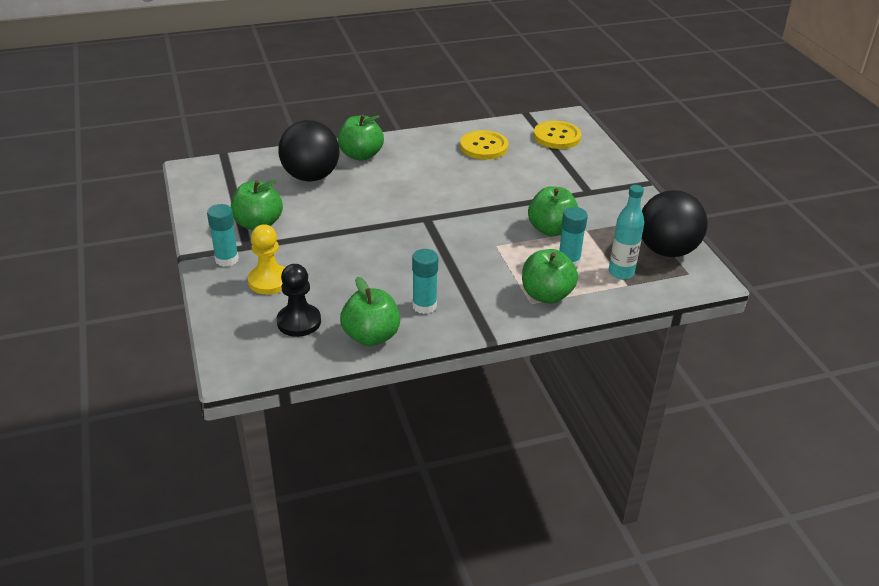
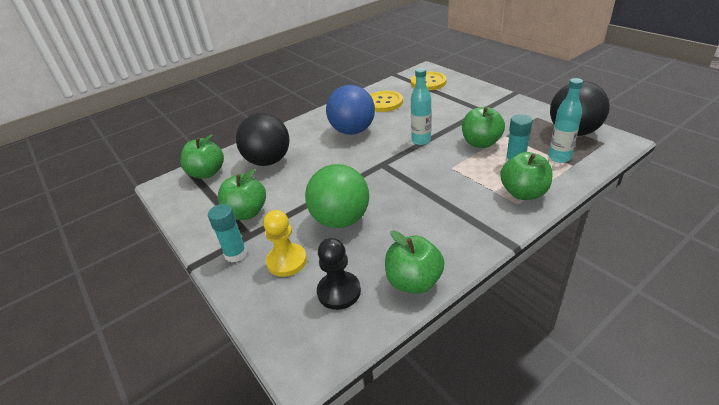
camera: 15 degrees left, 0 degrees up
(344, 260) = (341, 220): none -> green ball
(361, 155) = (298, 134): green apple -> green apple (207, 173)
(422, 170) = (352, 131): none -> blue ball
(424, 306) = (437, 236): turquoise glue stick -> none
(488, 206) = (421, 140): none -> turquoise bottle

